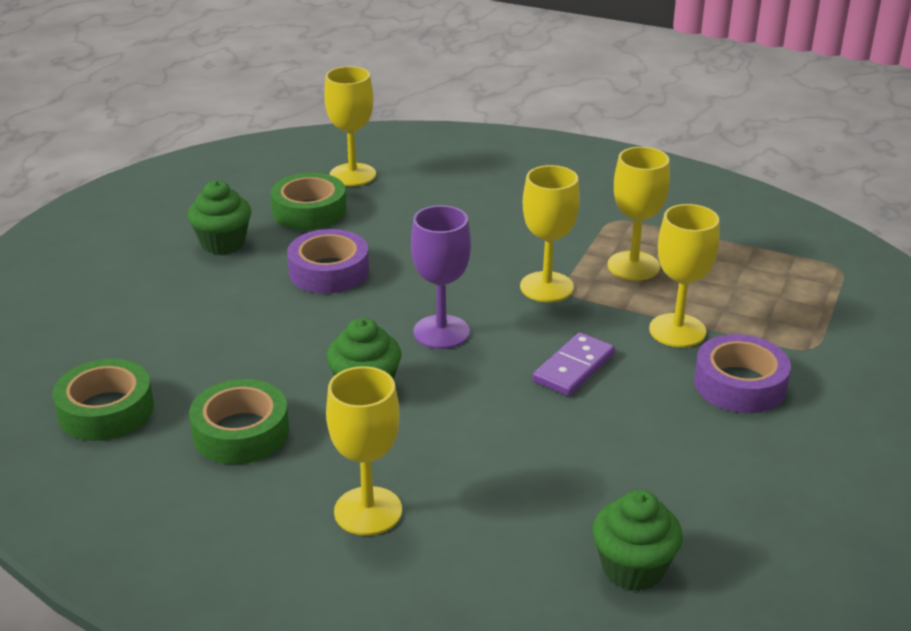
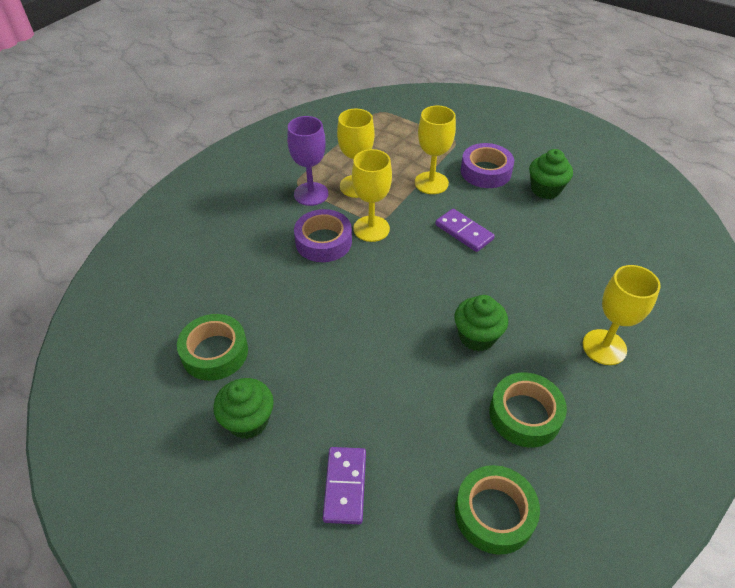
camera: 80 degrees left, 15 degrees up
(145, 309) = (345, 486): none -> purple domino
(329, 271) = (318, 346): purple tape -> purple tape (323, 241)
(353, 175) = (164, 317): yellow goblet -> none
(441, 332) = (415, 288): purple goblet -> purple goblet (311, 194)
(633, 568) = (638, 241): green cupcake -> green cupcake (545, 189)

